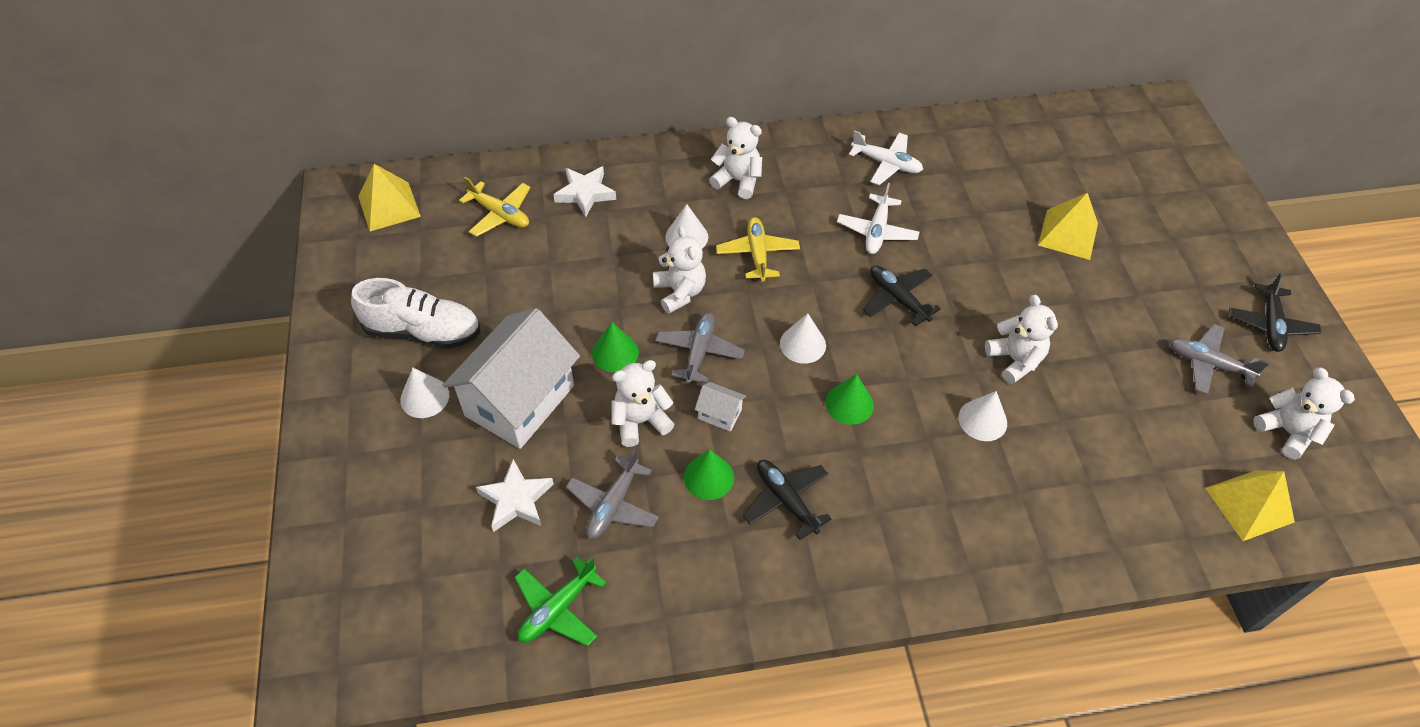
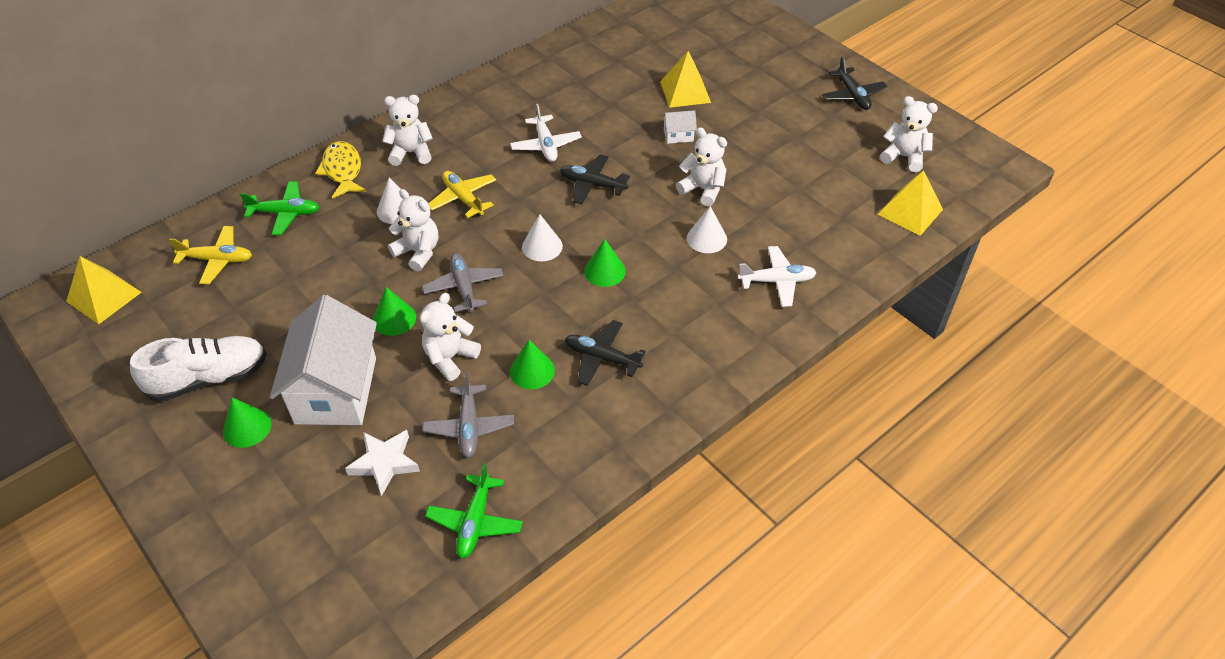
camera: 30 degrees left, 5 degrees down
(424, 397) = (247, 427): white cone -> green cone
(585, 193) = (285, 213): white star -> green plane
(663, 171) = (343, 170): none -> yellow fish
(720, 414) = (510, 323): white house -> white house (678, 135)
(886, 164) = (521, 95): white plane -> white plane (777, 281)
(1208, 364) = (830, 136): grey plane -> none

